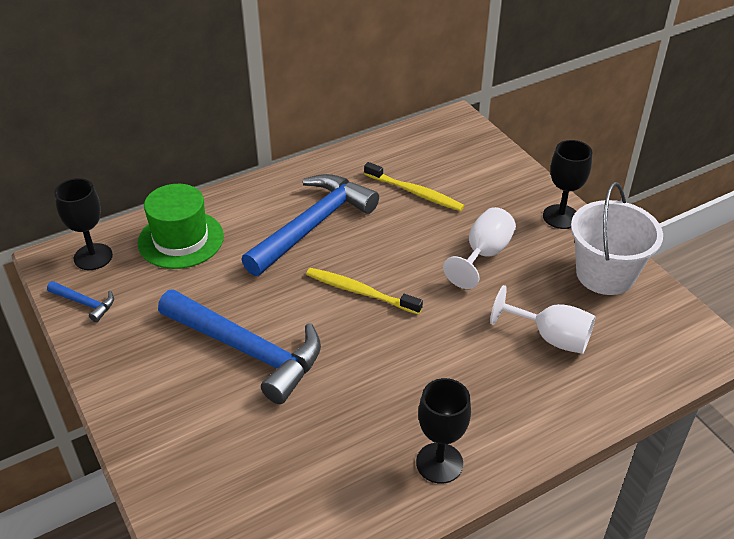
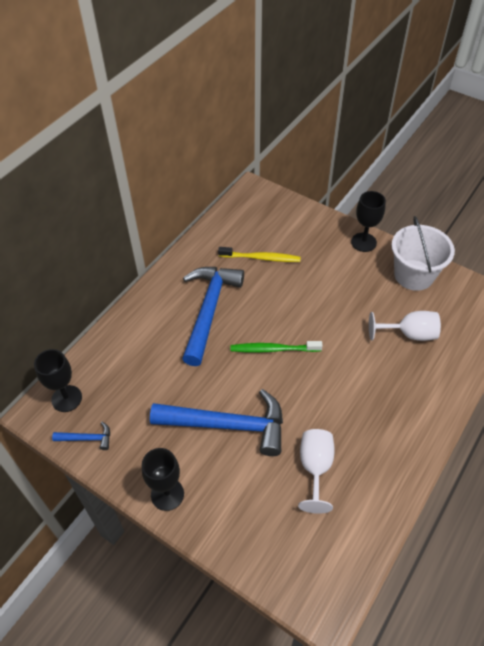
camera: 25 degrees left, 10 degrees up
(181, 239) = (123, 358): green hat -> none
(360, 292) = (273, 349): yellow toothbrush -> green toothbrush
(439, 463) = (397, 451): black goblet -> black goblet (167, 494)
(484, 254) = (333, 289): white goblet -> white goblet (315, 468)

